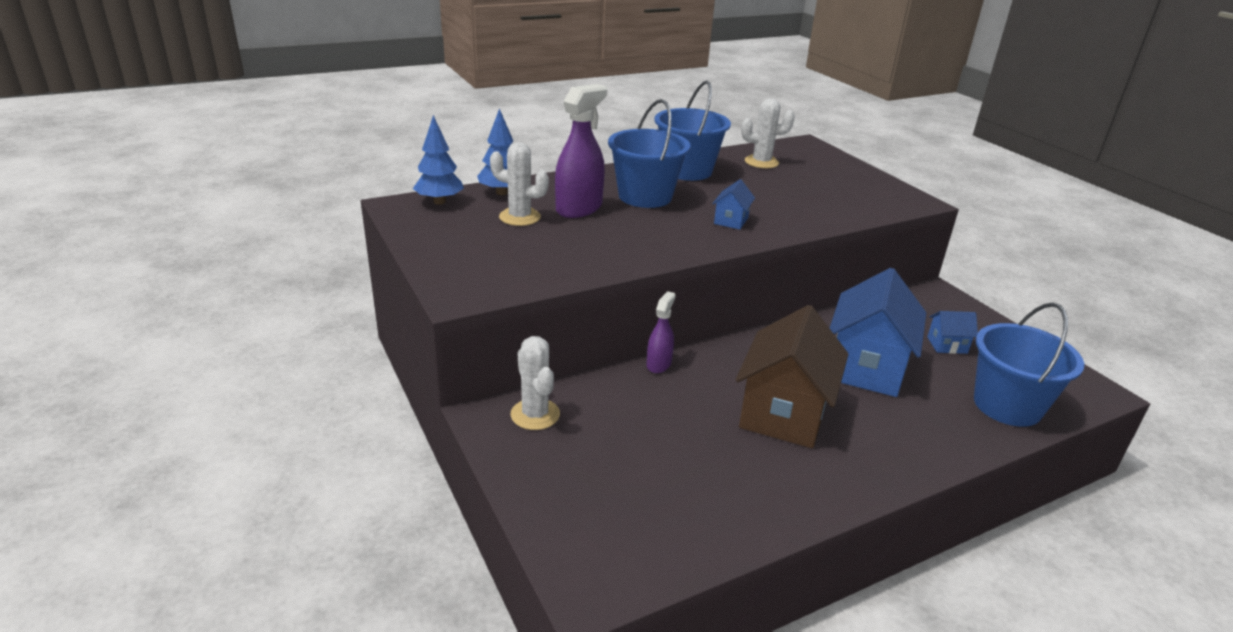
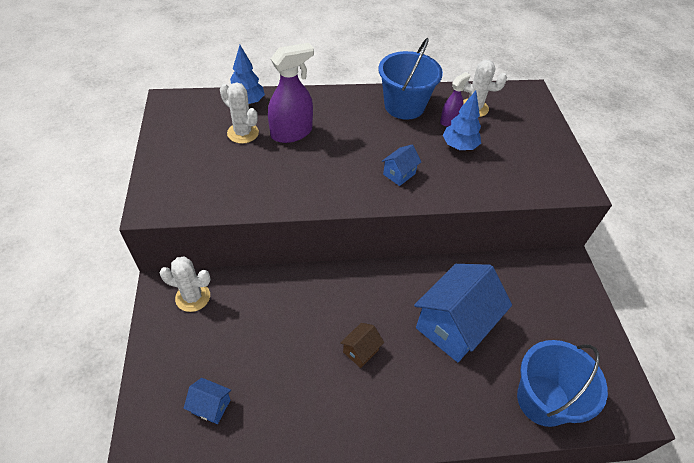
camera: 20 degrees right, 20 degrees up
(439, 201) = (198, 103): blue tree -> blue tree (459, 146)
(535, 414) = (193, 297): white cactus -> white cactus turned 75 degrees counterclockwise
(645, 196) = (350, 130): blue bucket -> none
(659, 364) = (301, 275): purple spray bottle -> purple spray bottle (449, 120)
(784, 414) = (360, 351): brown house -> brown house, size x0.44
(947, 345) = (537, 322): blue house -> blue house (211, 406)

